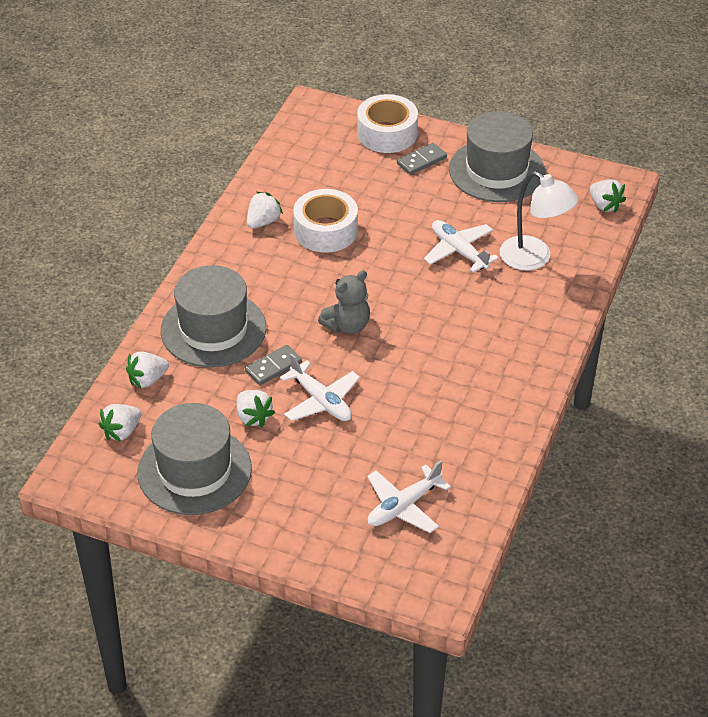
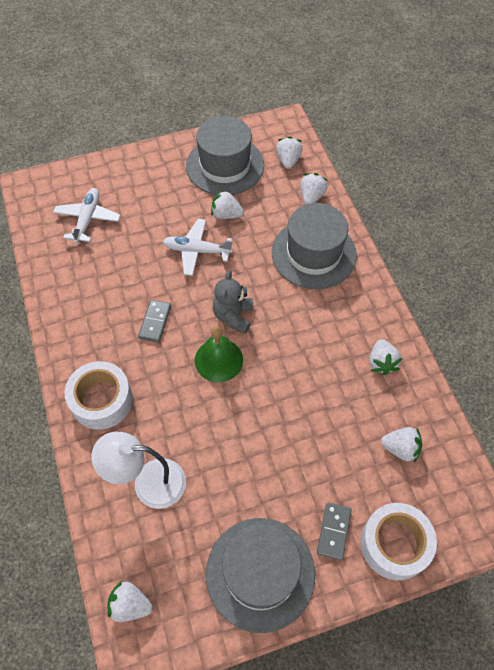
camera: 140 degrees right, 15 degrees up
(273, 367) = (249, 253): grey domino -> grey domino (155, 322)
(318, 171) = (400, 448): none -> white strawberry
(325, 230) = (330, 389): white tape -> white tape (101, 400)
(396, 302) = (218, 360): none -> green bell
(459, 251) = (214, 445): white plane -> none

